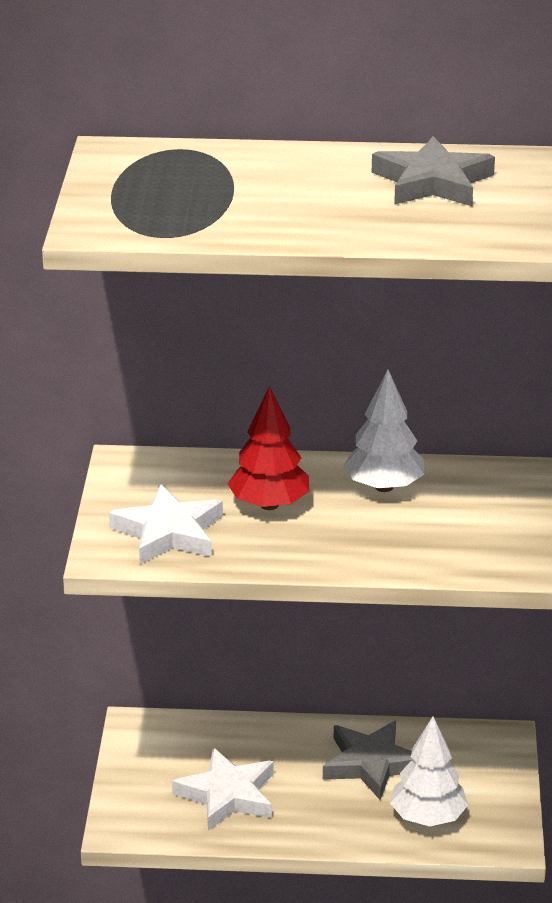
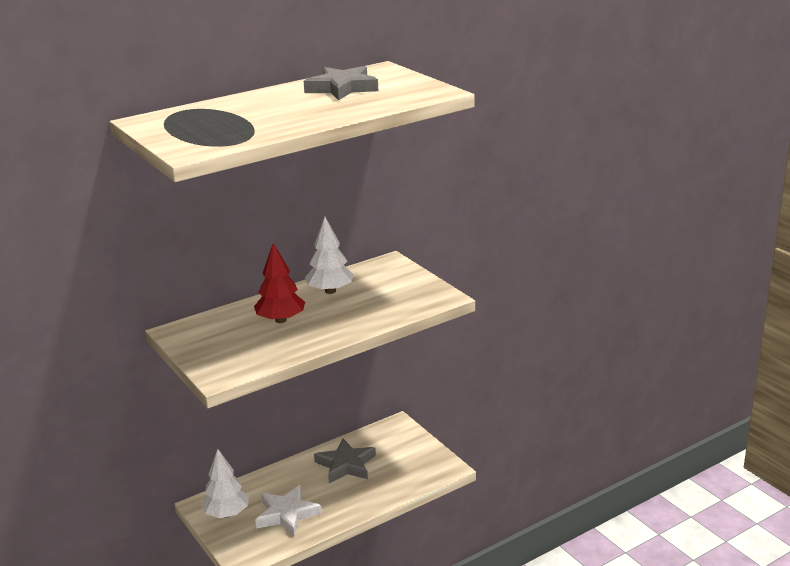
camera: 35 degrees left, 5 degrees down
(169, 532) = (241, 352): white star -> none
(428, 817) = (399, 475): white tree -> white tree (227, 513)

